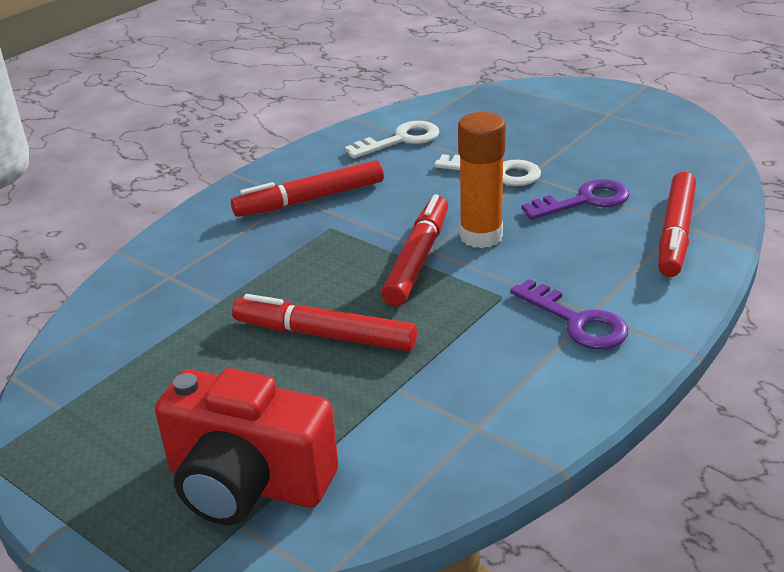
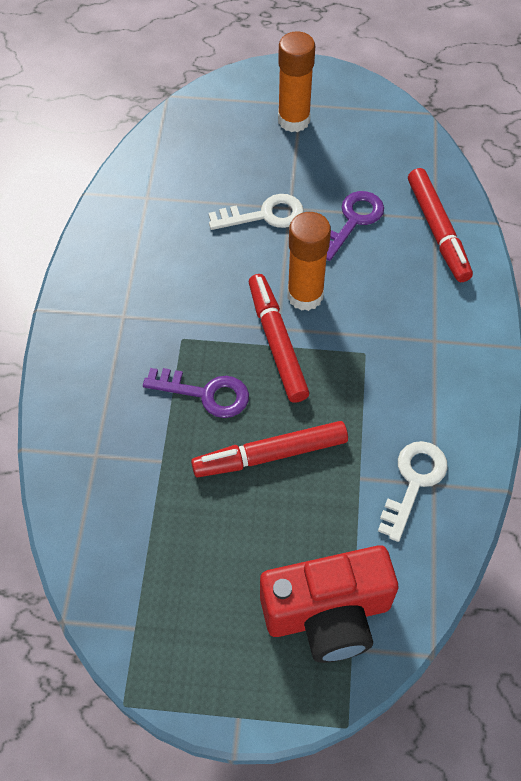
camera: 35 degrees left, 25 degrees up
(310, 199) = (138, 313): red marker -> none
(400, 140) = (155, 205): white key -> white key (413, 482)
(577, 321) = (431, 354): purple key -> purple key (205, 393)
(590, 122) = (293, 120): none -> orange glue stick

